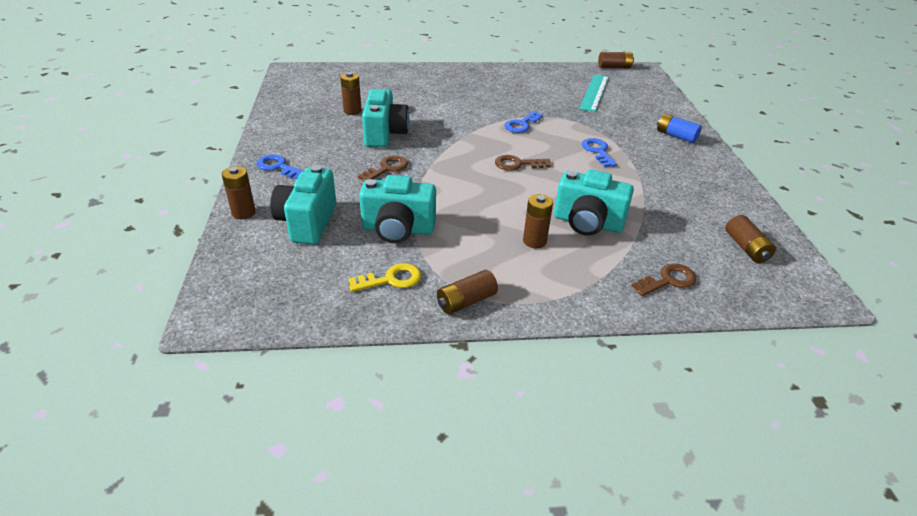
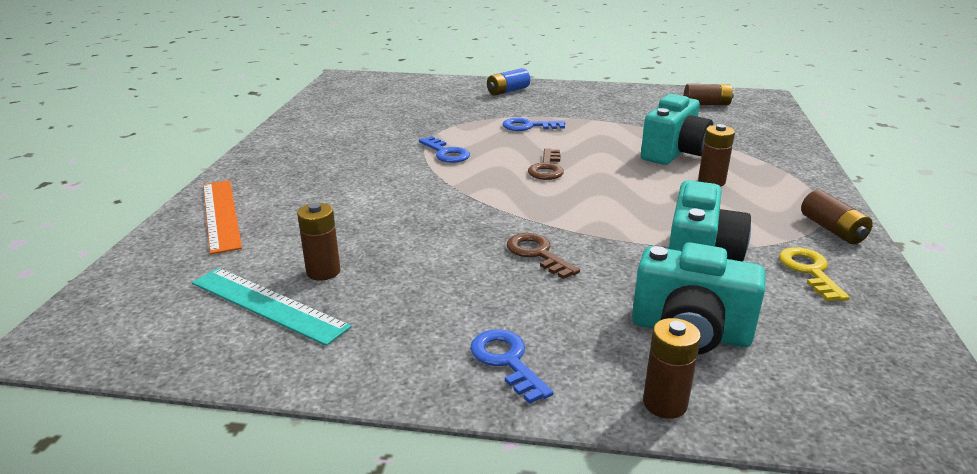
camera: 75 degrees left, 10 degrees down
(278, 167) = (506, 361): blue key -> blue key turned 105 degrees clockwise
(385, 134) = (427, 247): turquoise camera -> none
(403, 76) = (221, 214): none -> orange ruler
(594, 92) = (384, 106): turquoise ruler -> turquoise ruler (268, 304)
(614, 67) = (323, 87): brown battery -> none
(668, 280) = (762, 138): brown key -> none

